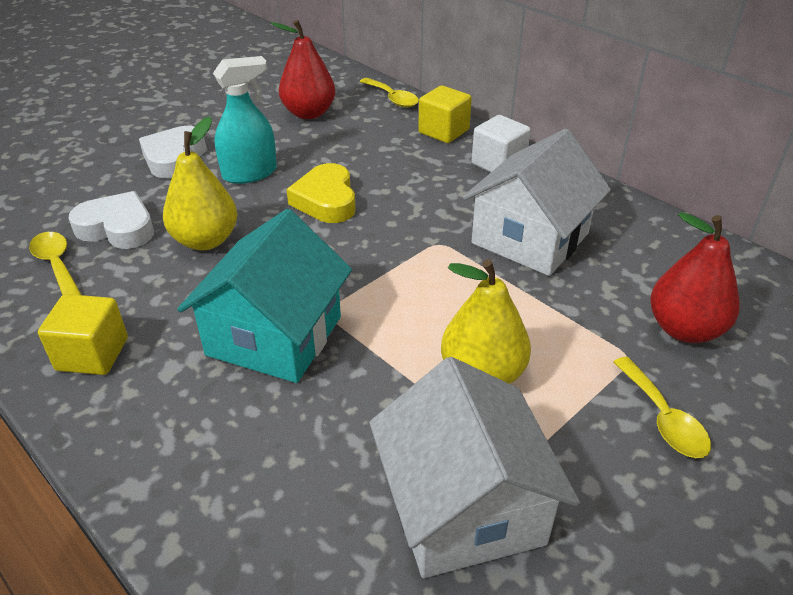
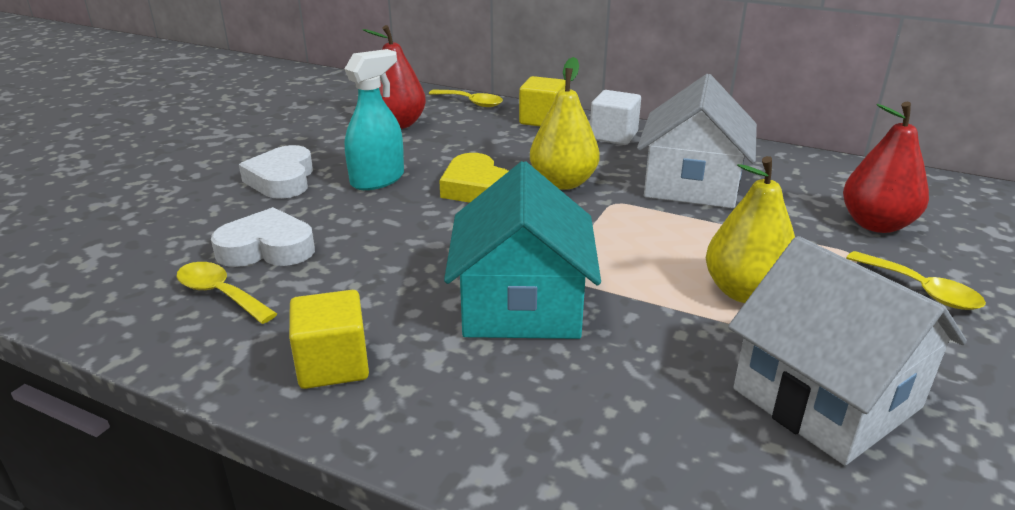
camera: 20 degrees left, 10 degrees down
(205, 240) = (378, 241): yellow pear -> yellow pear (563, 183)

